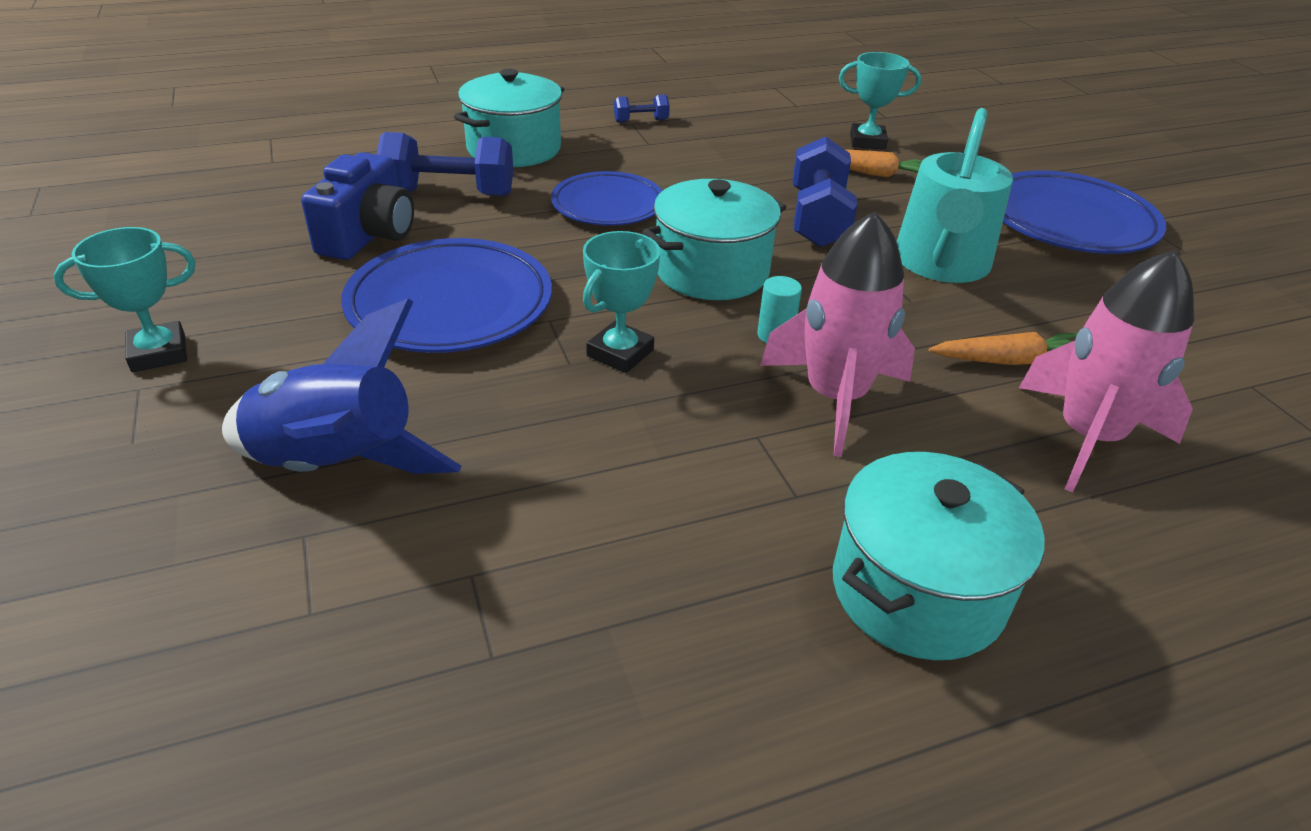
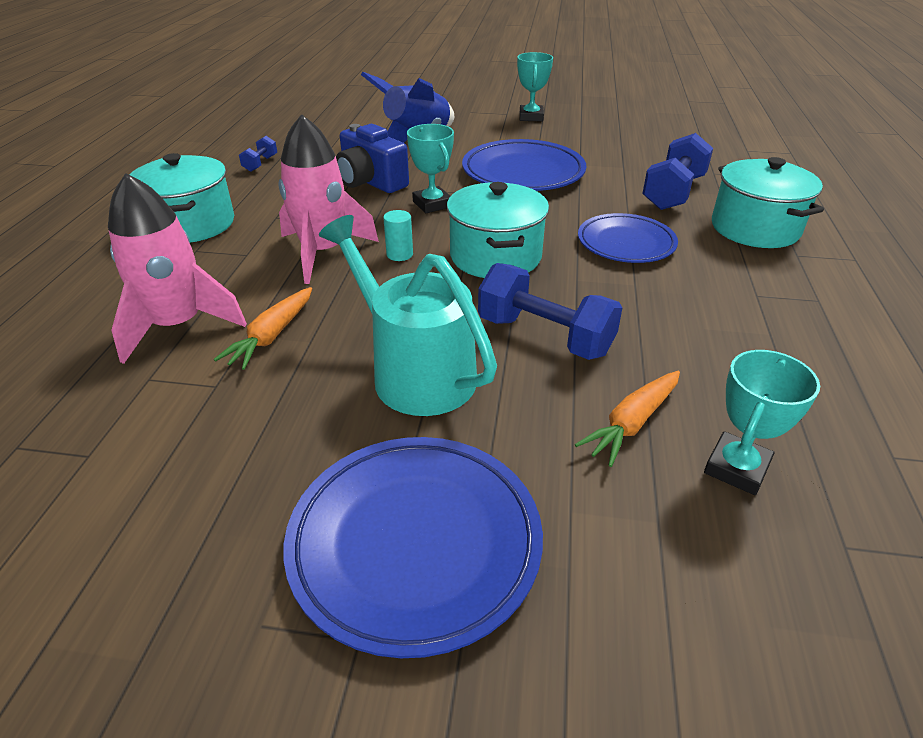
camera: 120 degrees right, 0 degrees up
(368, 235) = (621, 163): blue camera -> blue camera (370, 182)
(641, 121) = (824, 307): blue dumbbell -> blue dumbbell (260, 164)

